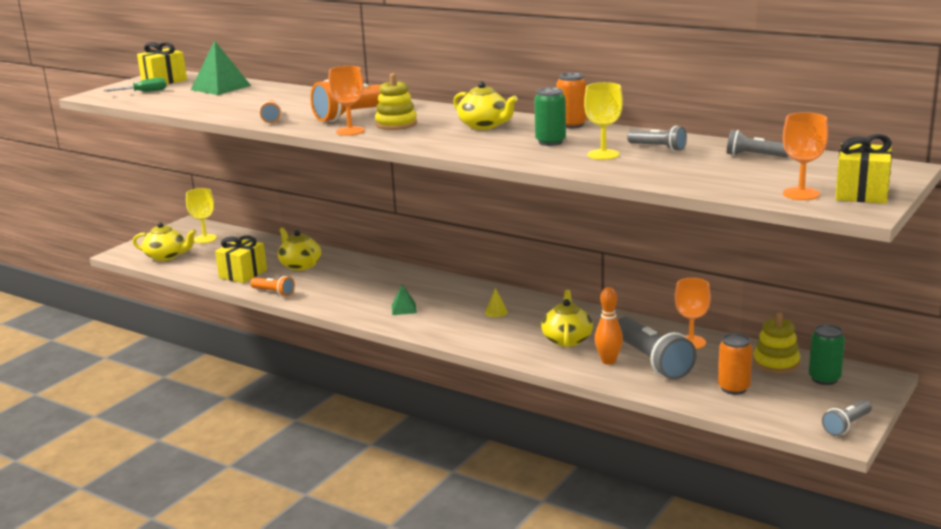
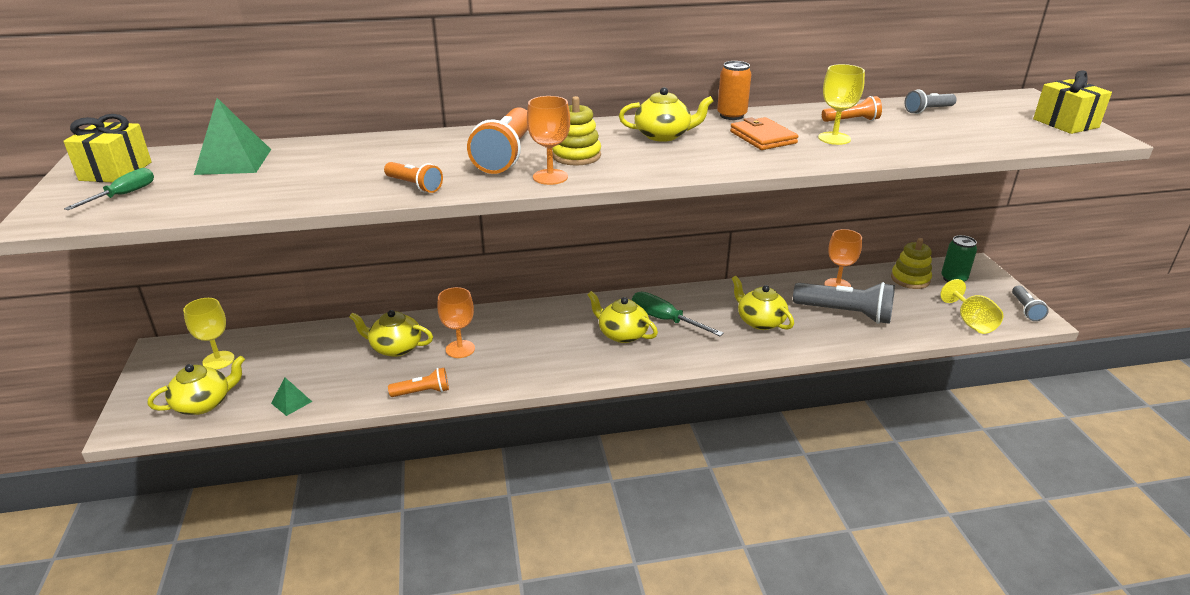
camera: 45 degrees left, 10 degrees up
(243, 274) = (346, 385): yellow gift -> none
(404, 309) = (584, 351): green pyramid -> green pyramid (291, 402)
(449, 309) = (622, 334): none -> yellow teapot
(496, 312) = (665, 320): yellow cone -> green screwdriver
(550, 142) = (763, 137): green can -> orange wallet
(608, 361) = (820, 327): orange bowling pin -> none
(658, 148) = (852, 120): grey flashlight -> orange flashlight
(733, 388) = (926, 312): orange can -> none
(761, 411) = (971, 322): none -> yellow goblet
(801, 194) = (1041, 135): orange goblet -> orange goblet (460, 349)

